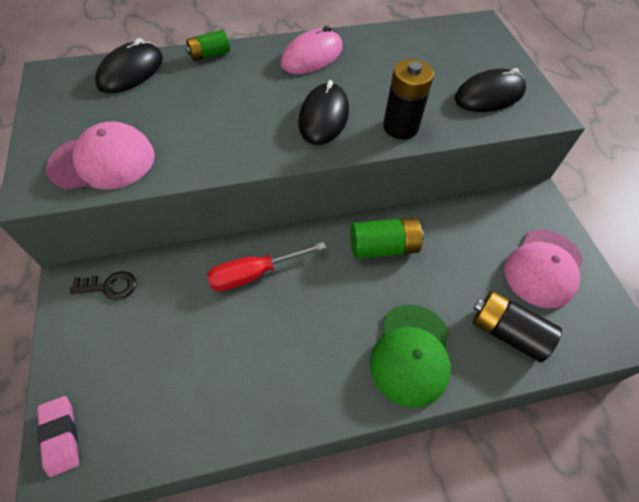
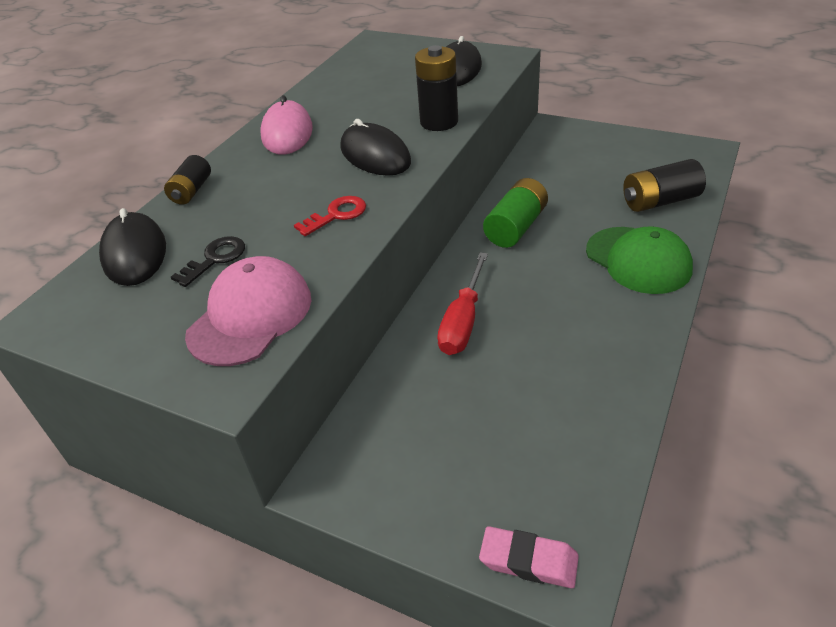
camera: 45 degrees left, 15 degrees down
(109, 286) = (365, 445): black key -> black key (215, 259)
(209, 55) = (191, 191): green battery -> black battery
(235, 139) = (336, 215): none -> red key
(543, 268) = (618, 156): pink cap -> none

